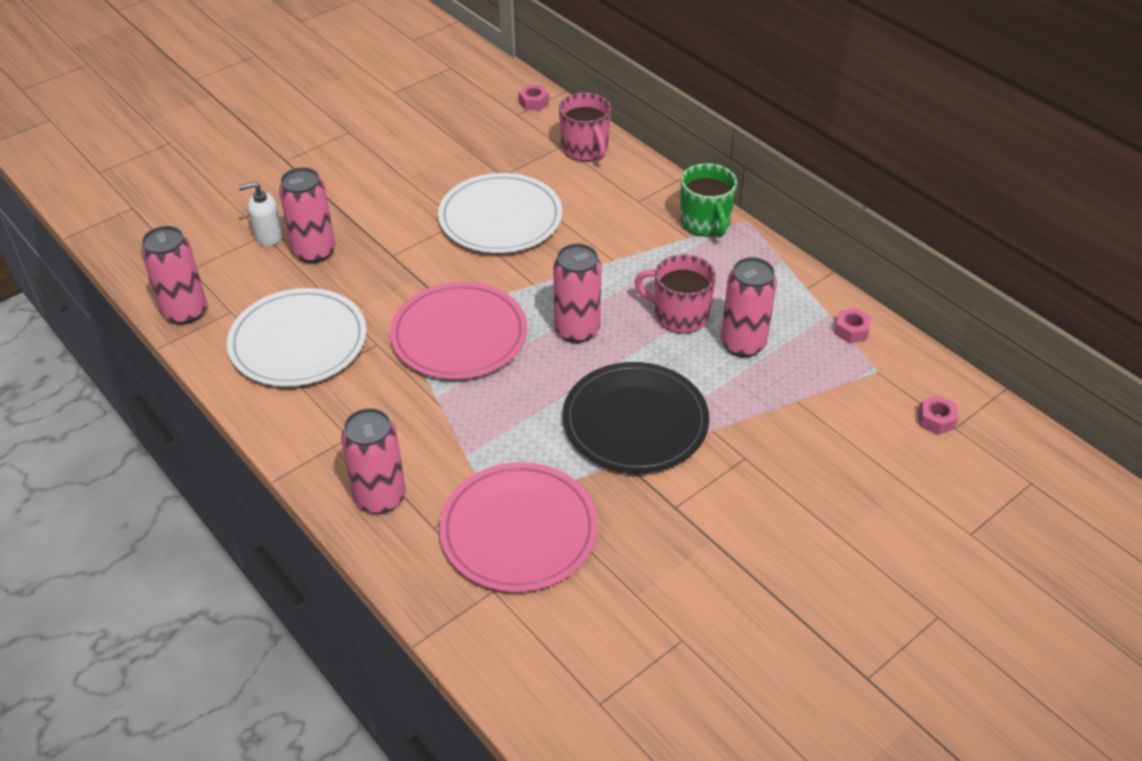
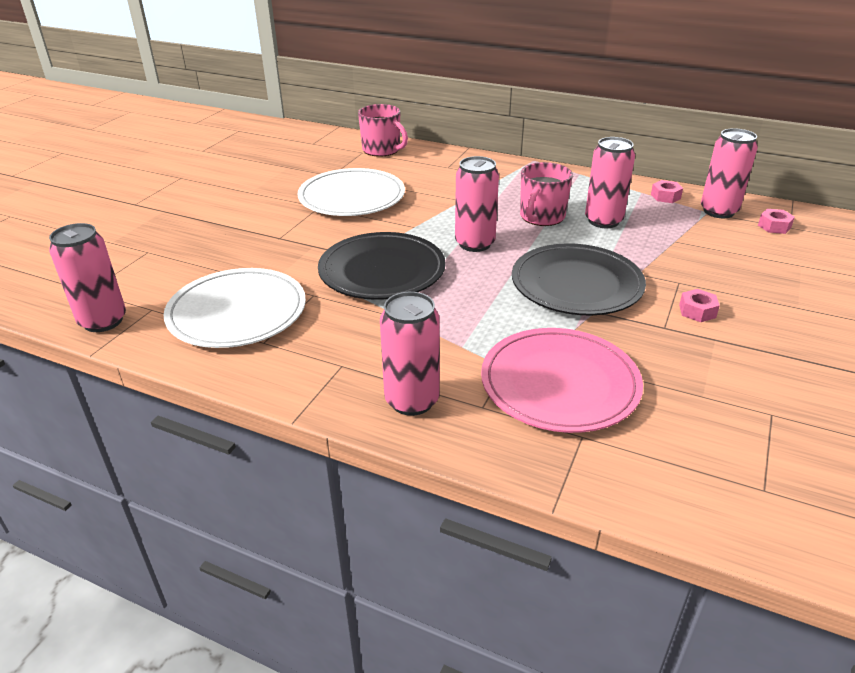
camera: 25 degrees left, 10 degrees down
(268, 236) = (153, 251): white soap dispenser -> none
(314, 252) = (205, 251): pink can -> pink can (718, 211)
(459, 335) = (382, 271): pink plate -> black plate
(533, 102) = (320, 135): pink nut -> pink nut (697, 311)
(679, 315) = (541, 217): pink mug -> pink mug turned 60 degrees counterclockwise
(705, 223) = (507, 167): green mug -> none

